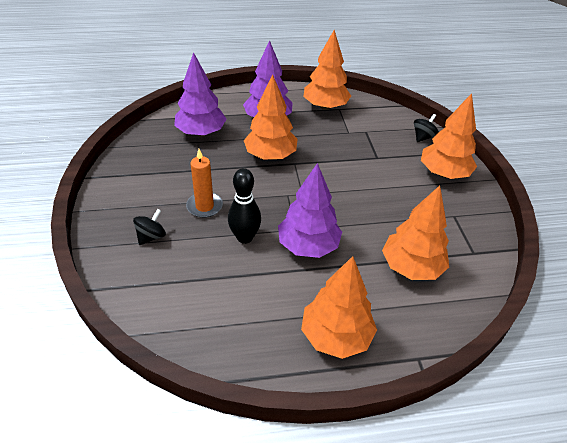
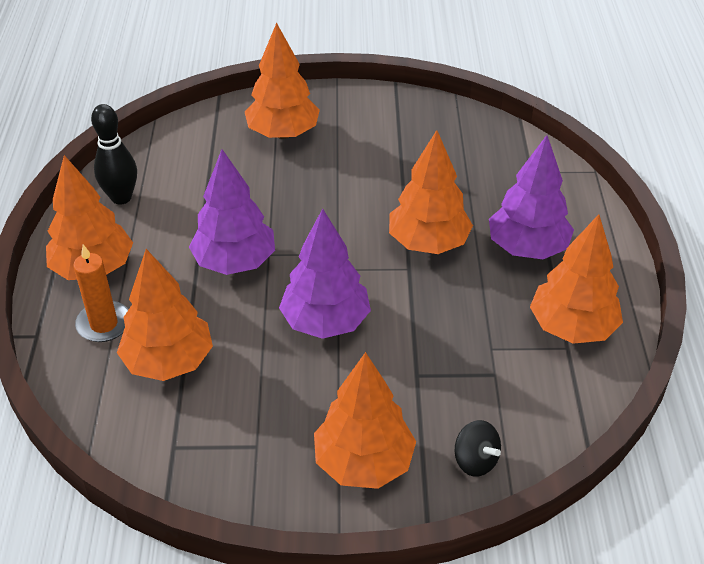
camera: 100 degrees right, 0 degrees up
(151, 236) = (283, 133): black spinning top -> orange tree
(201, 133) = (487, 174): purple tree -> purple tree (325, 322)
(204, 206) = (327, 175): orange candle -> orange candle (104, 324)
(245, 237) = (264, 206): black bowling pin -> black bowling pin (121, 197)

